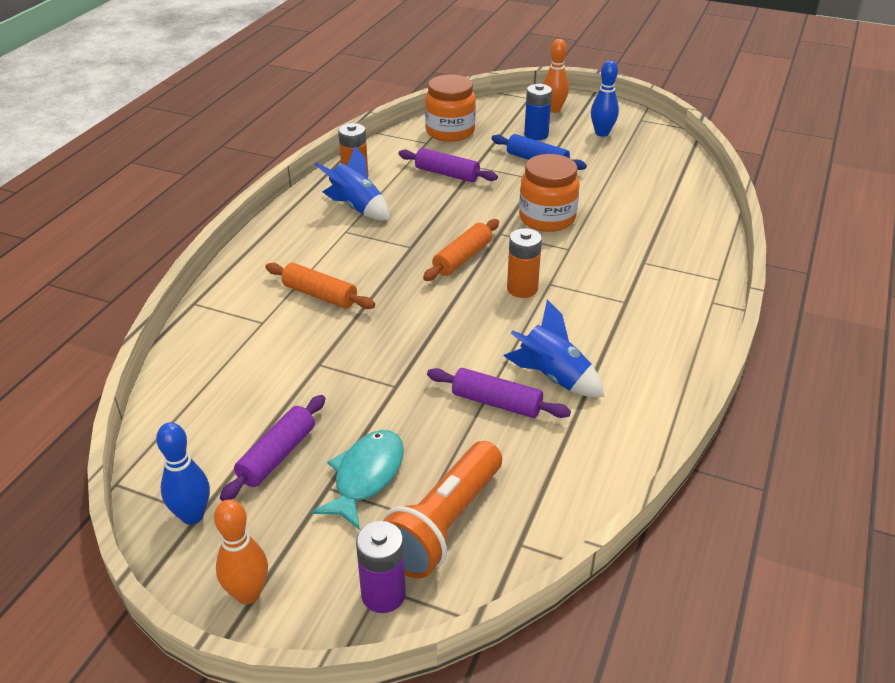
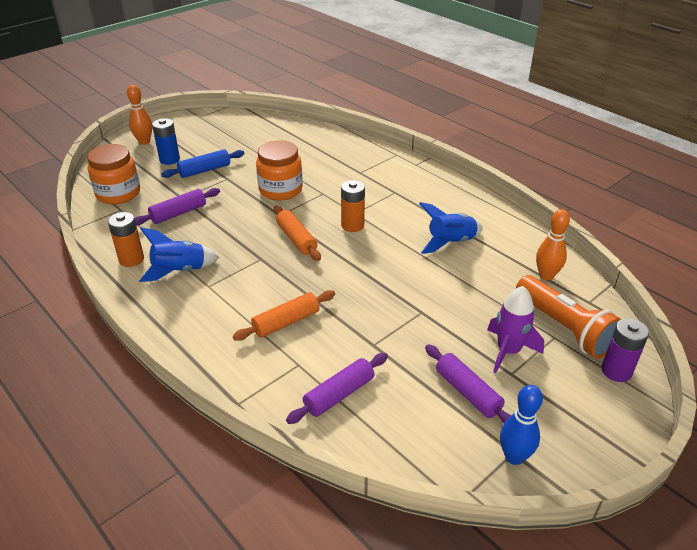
camera: 65 degrees left, 0 degrees up
(248, 594) = (601, 439): orange bowling pin -> orange bowling pin (546, 276)
(366, 476) = (508, 351): turquoise fish -> purple rocket
(496, 402) = (463, 272): purple rolling pin -> purple rolling pin (339, 394)
(602, 133) = (199, 135): blue bowling pin -> none

